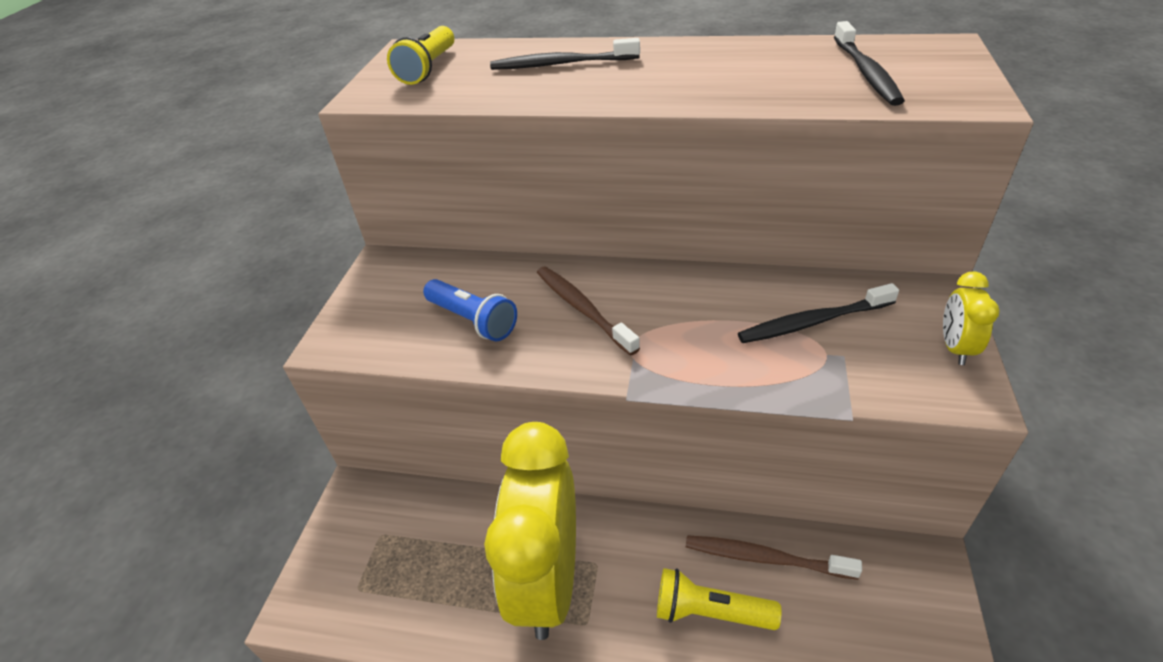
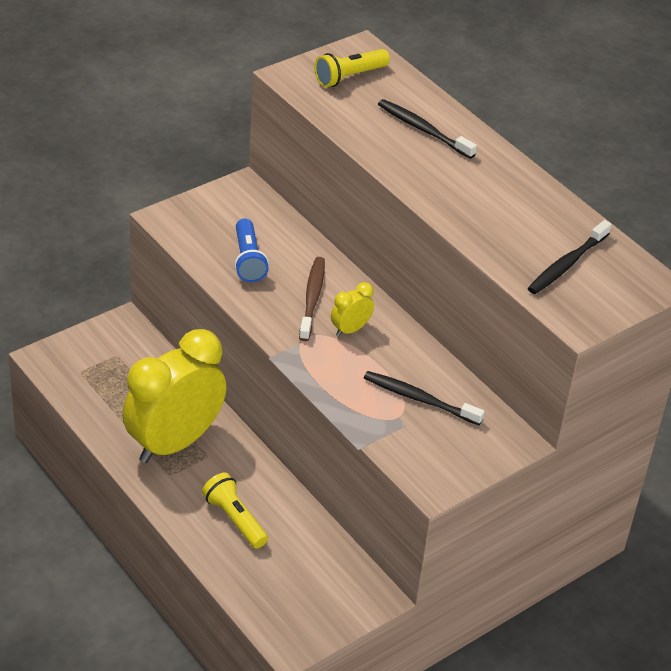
camera: 35 degrees right, 0 degrees up
(764, 558) = (295, 524): brown toothbrush -> none
(955, 348) = (468, 466): yellow clock -> yellow clock (350, 329)

